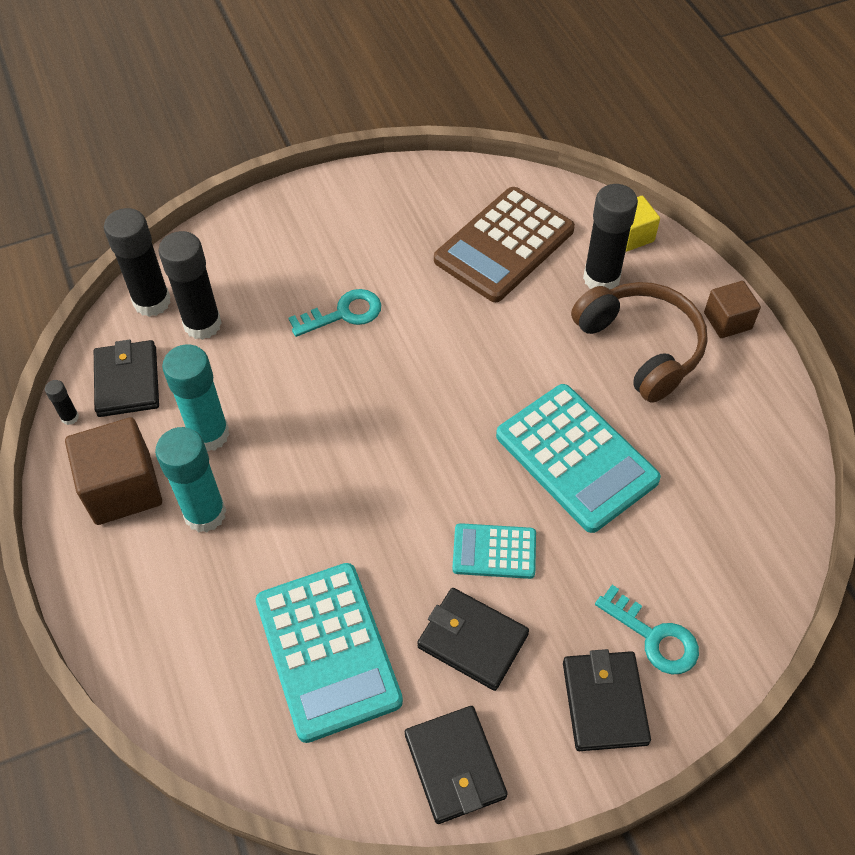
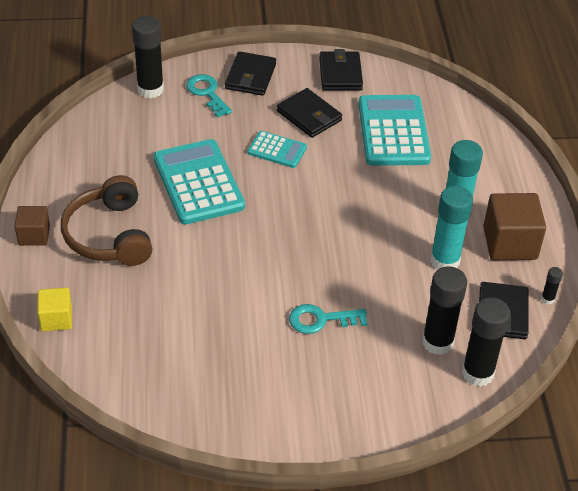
camera: 165 degrees left, 10 degrees down
(504, 245) = (165, 340): brown calculator -> none
(601, 278) = (104, 291): black glue stick -> black glue stick (150, 89)

